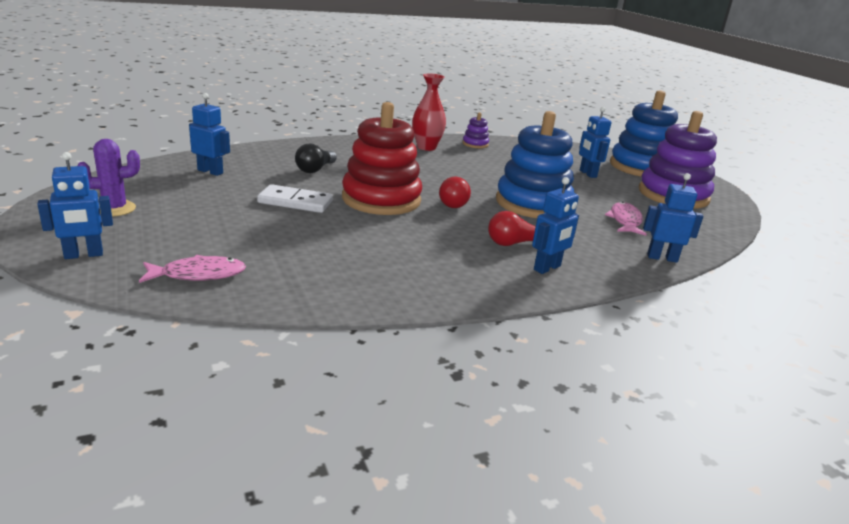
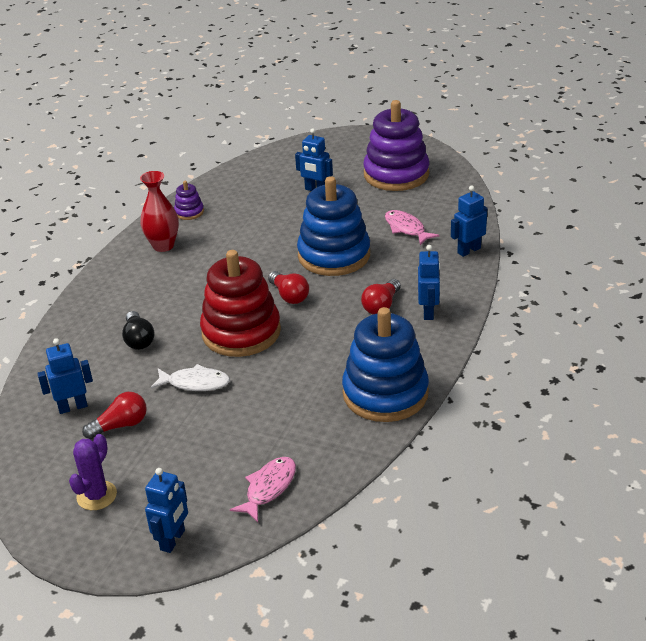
camera: 40 degrees left, 10 degrees up
(209, 192) = (120, 425): none -> red light bulb
(295, 202) = (195, 383): white domino -> white fish
(640, 167) = (336, 153): blue stacking toy -> blue stacking toy (385, 393)

